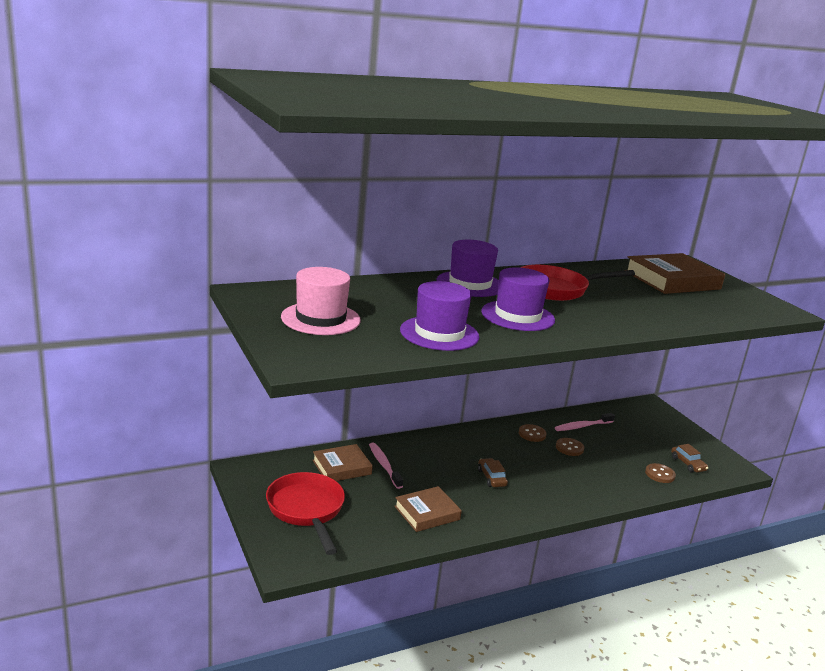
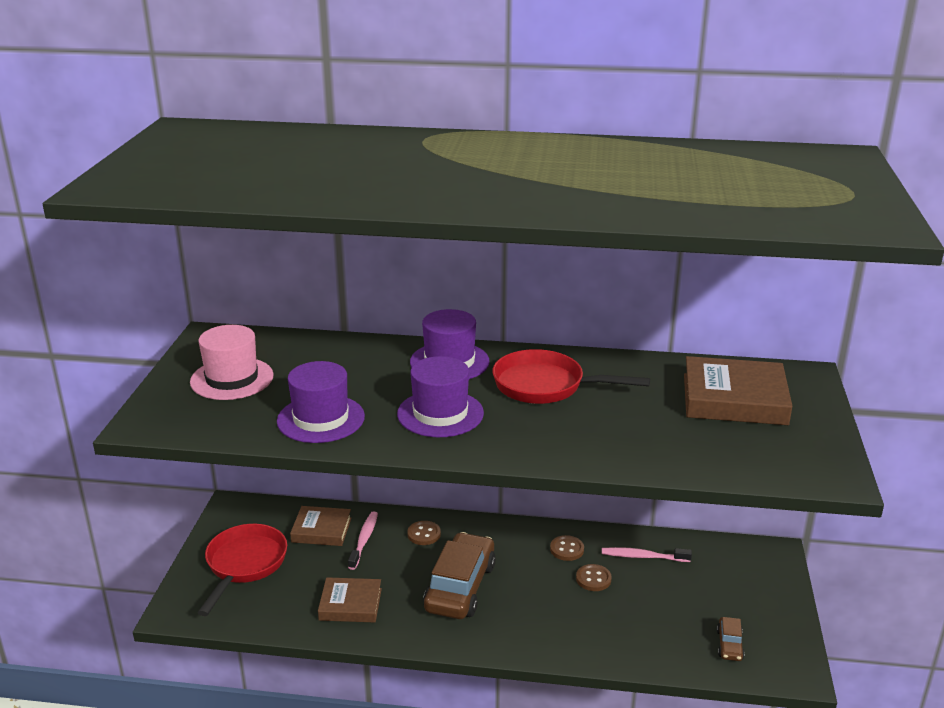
camera: 35 degrees right, 5 degrees up
(491, 478) = (460, 587): brown car -> brown car, size x2.21
(660, 474) = (672, 646): brown button -> brown button (424, 534)

